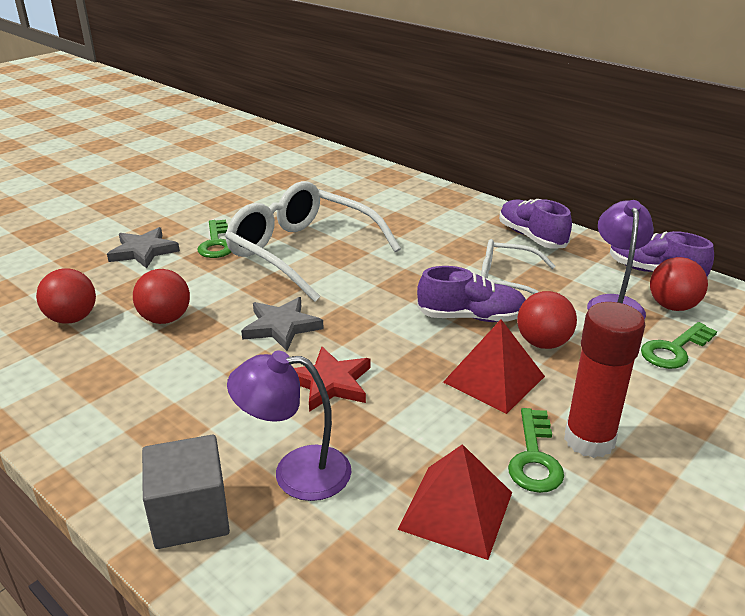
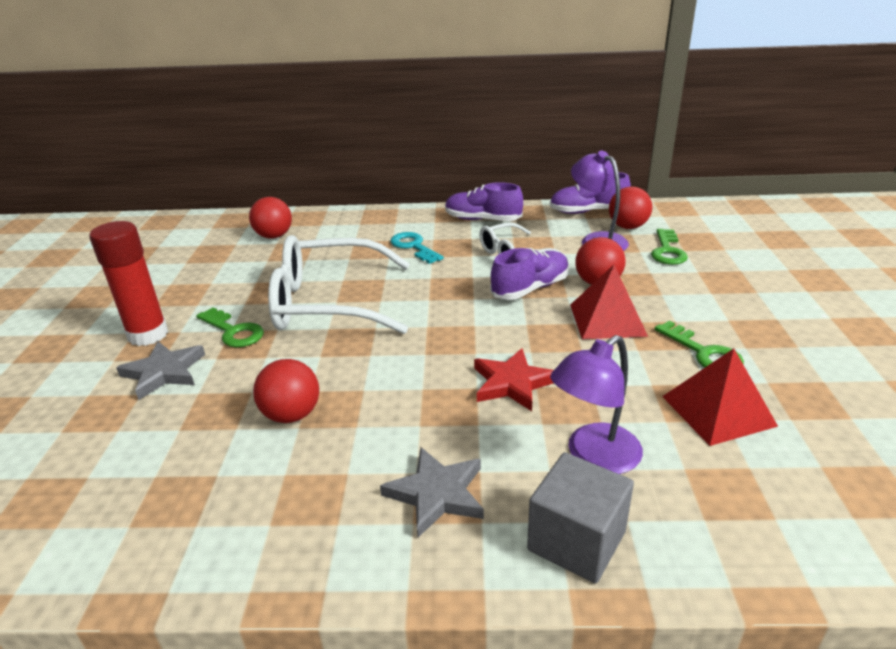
camera: 40 degrees left, 0 degrees up
(72, 318) = (187, 468): red ball -> red ball (274, 236)
(281, 326) = (407, 365): grey star -> grey star (437, 494)
(432, 236) = (414, 247): none -> turquoise key
(589, 440) = (711, 325): red glue stick -> red glue stick (148, 335)

